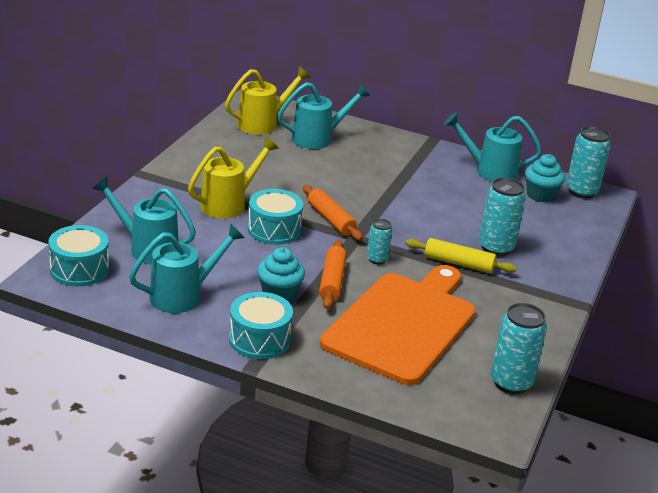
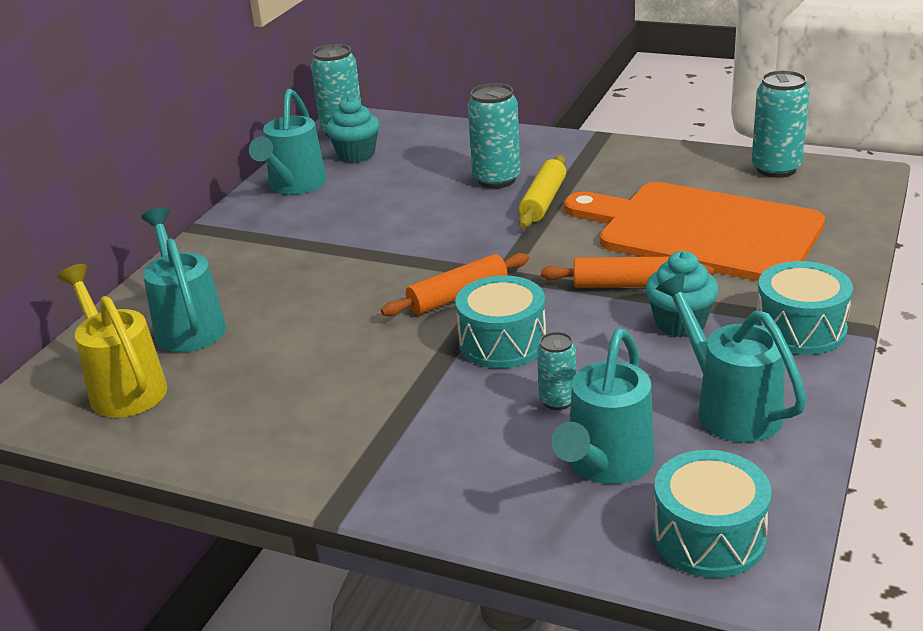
camera: 85 degrees left, 0 degrees up
(228, 204) = (432, 394): yellow watering can -> none
(377, 259) = (555, 255): turquoise can -> turquoise can (557, 401)

